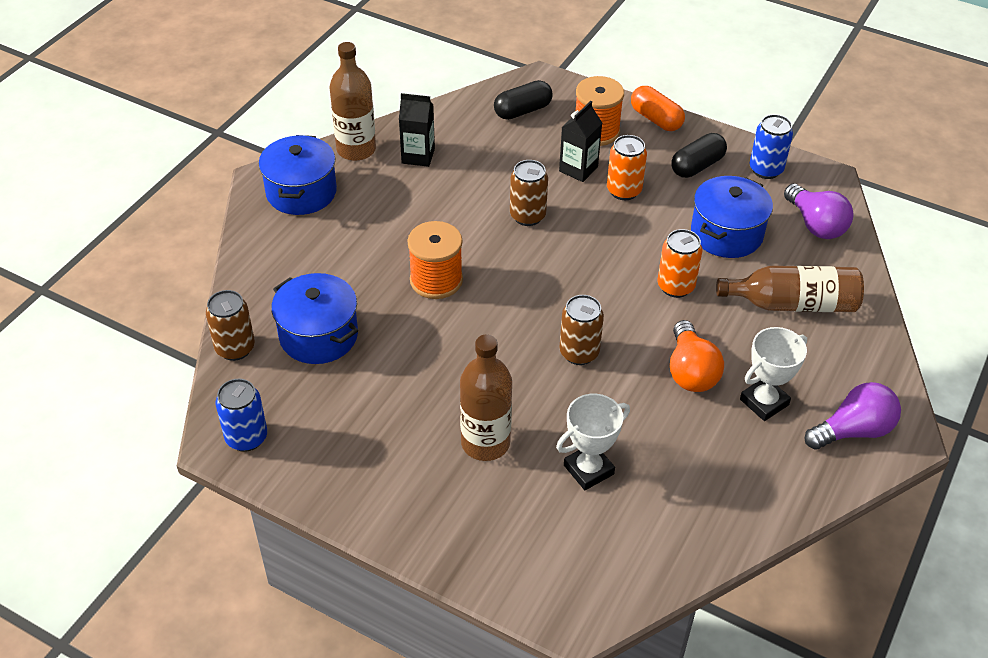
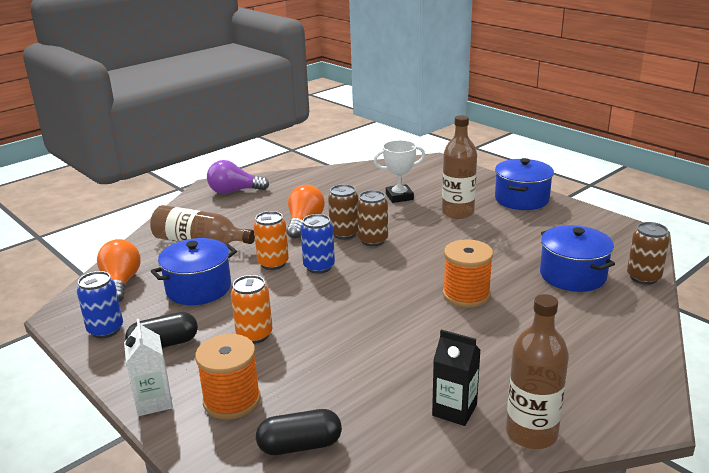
camera: 160 degrees left, 20 degrees down
(246, 437) = (622, 233): blue can -> blue can (319, 267)
(301, 192) = (599, 393): blue pot -> blue pot (521, 199)
(527, 216) = (361, 329): brown can -> brown can (344, 234)
(578, 169) = (283, 362): black carton -> none
(656, 119) = (154, 402): orange capsule -> white carton
(764, 402) = (272, 206): white trophy -> none
(815, 224) = (121, 283): purple light bulb -> orange light bulb

